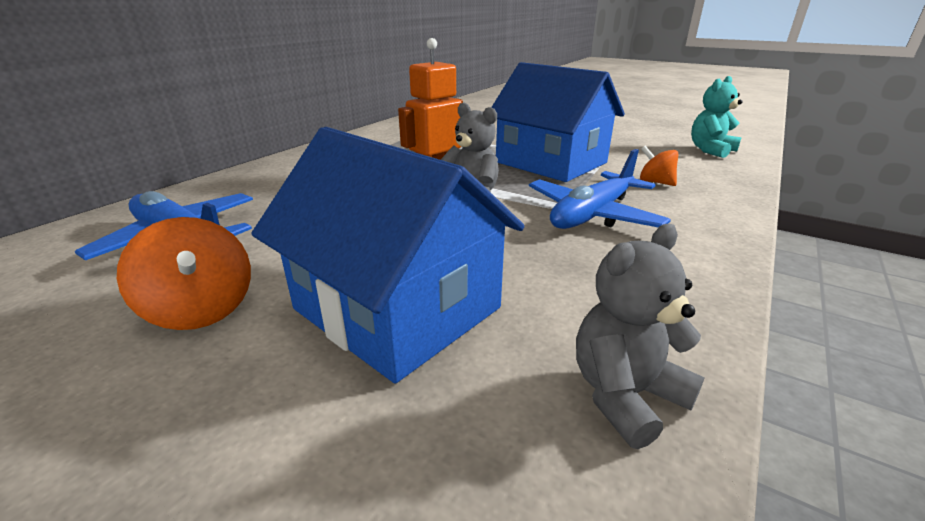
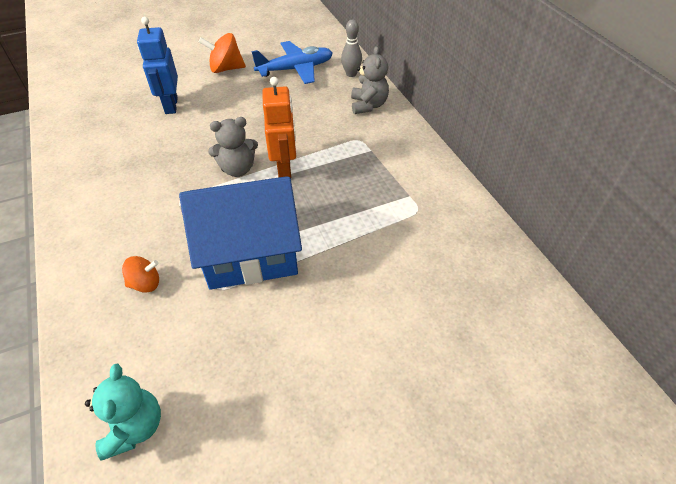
camera: 125 degrees right, 20 degrees up
(185, 199) = (351, 74): none -> grey bowling pin
(397, 308) = (171, 106): blue house -> blue robot
(592, 215) = (155, 206): blue plane -> none
(625, 395) = (73, 130): grey teddy bear -> grey teddy bear (368, 105)

